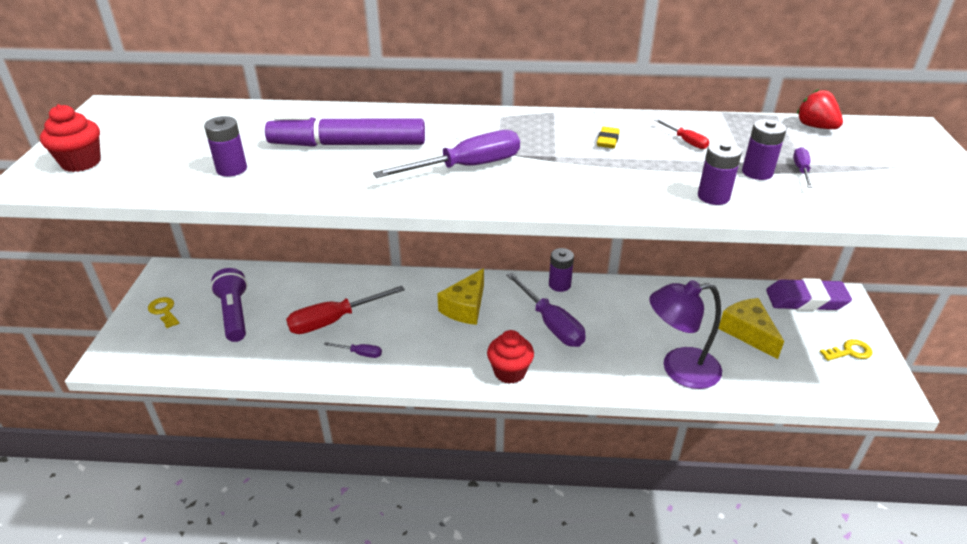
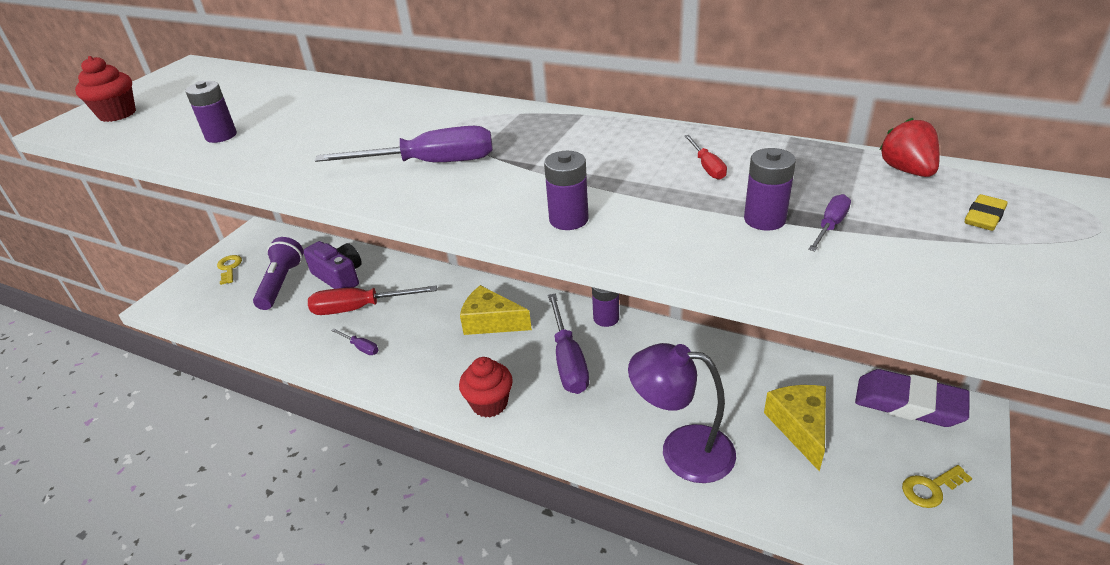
camera: 25 degrees right, 0 degrees up
(291, 297) = (339, 277): none -> purple camera
(349, 144) = (343, 125): purple marker -> none
(465, 307) = (491, 322): yellow cheese -> yellow cheese turned 60 degrees clockwise
(607, 141) = (611, 154): yellow eraser -> yellow eraser (984, 217)
(713, 196) = (676, 241): purple battery -> purple battery (568, 219)
(849, 352) = (931, 488): yellow key -> yellow key turned 150 degrees clockwise

